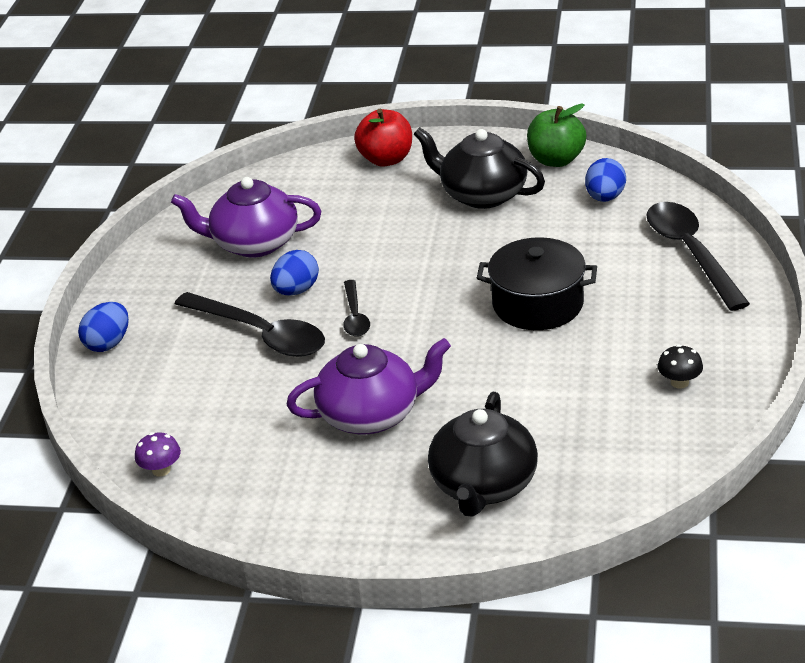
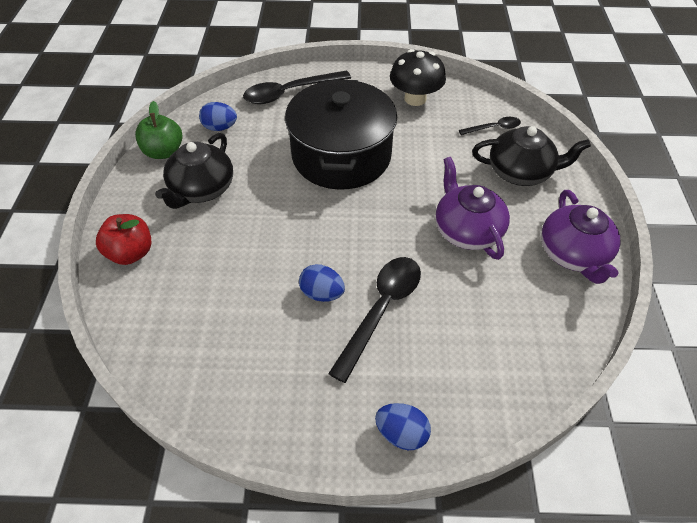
camera: 100 degrees left, 15 degrees up
(161, 470) = (555, 351): purple mushroom -> none
(254, 243) = (248, 336): purple teapot -> purple teapot (573, 254)
(355, 316) = (356, 251): black spoon -> black spoon (493, 128)
(538, 304) = (341, 156): black pot -> black pot, size x1.64
(679, 382) = (415, 99): black mushroom -> black mushroom, size x2.14

